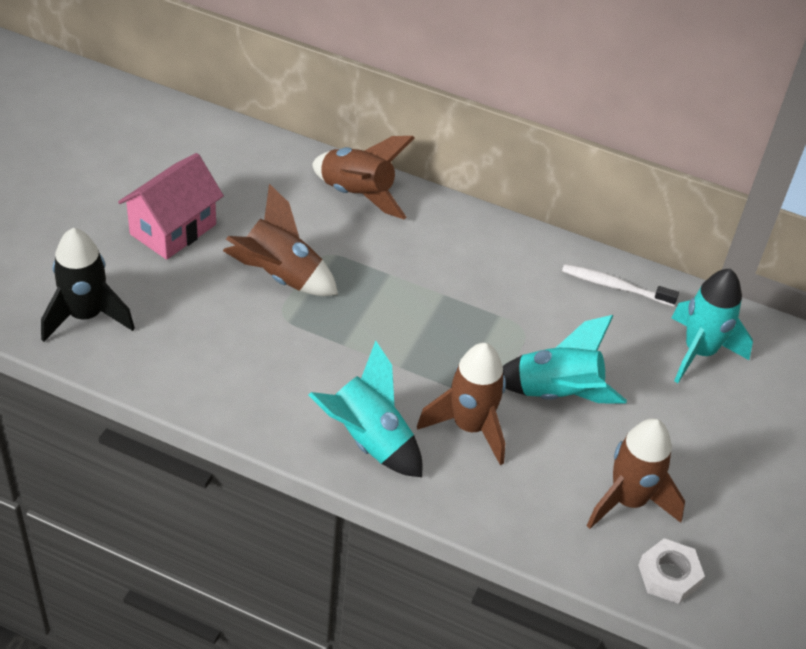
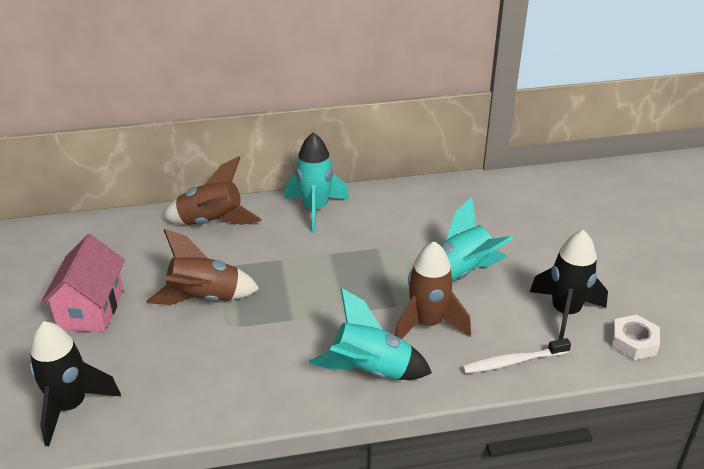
camera: 30 degrees left, 10 degrees down
(615, 286) = (429, 197): white toothbrush -> white toothbrush (513, 362)
(628, 501) = (565, 312): brown rocket -> black rocket
(699, 352) = (513, 208): turquoise rocket -> turquoise rocket (315, 209)

